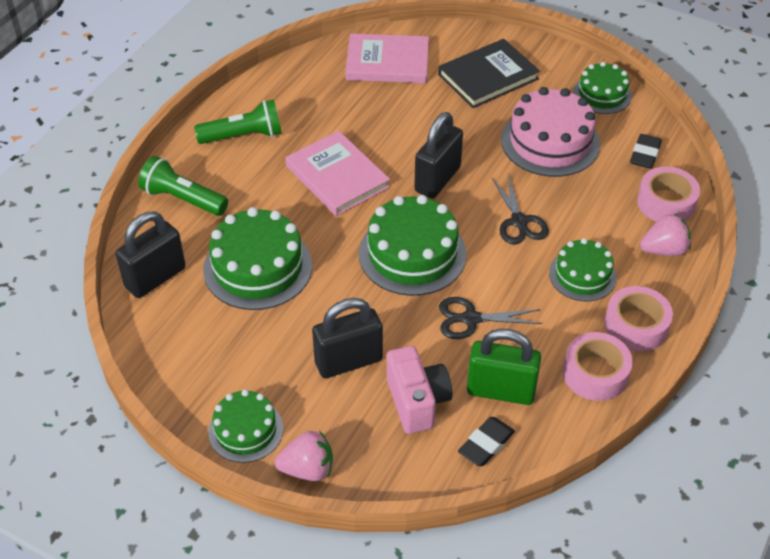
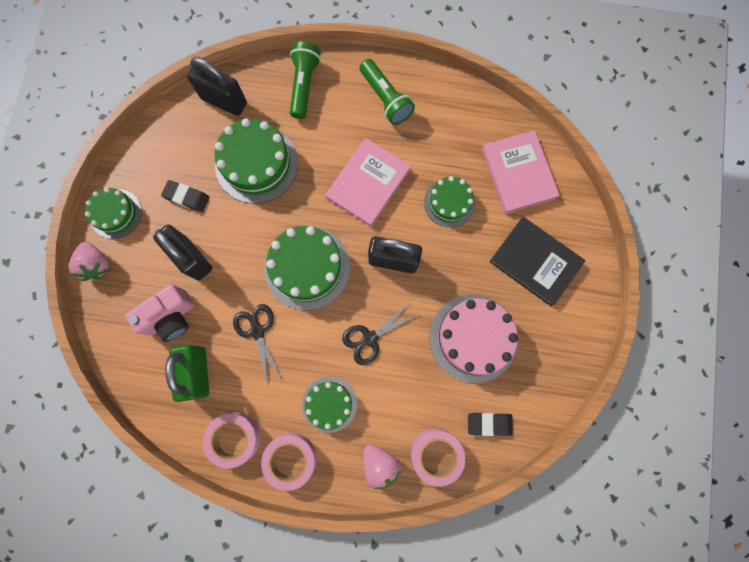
camera: 70 degrees right, 30 degrees up
(486, 444) = (149, 375): black eraser -> black eraser (187, 197)
(602, 94) = (554, 367): green cake -> green cake (449, 203)

